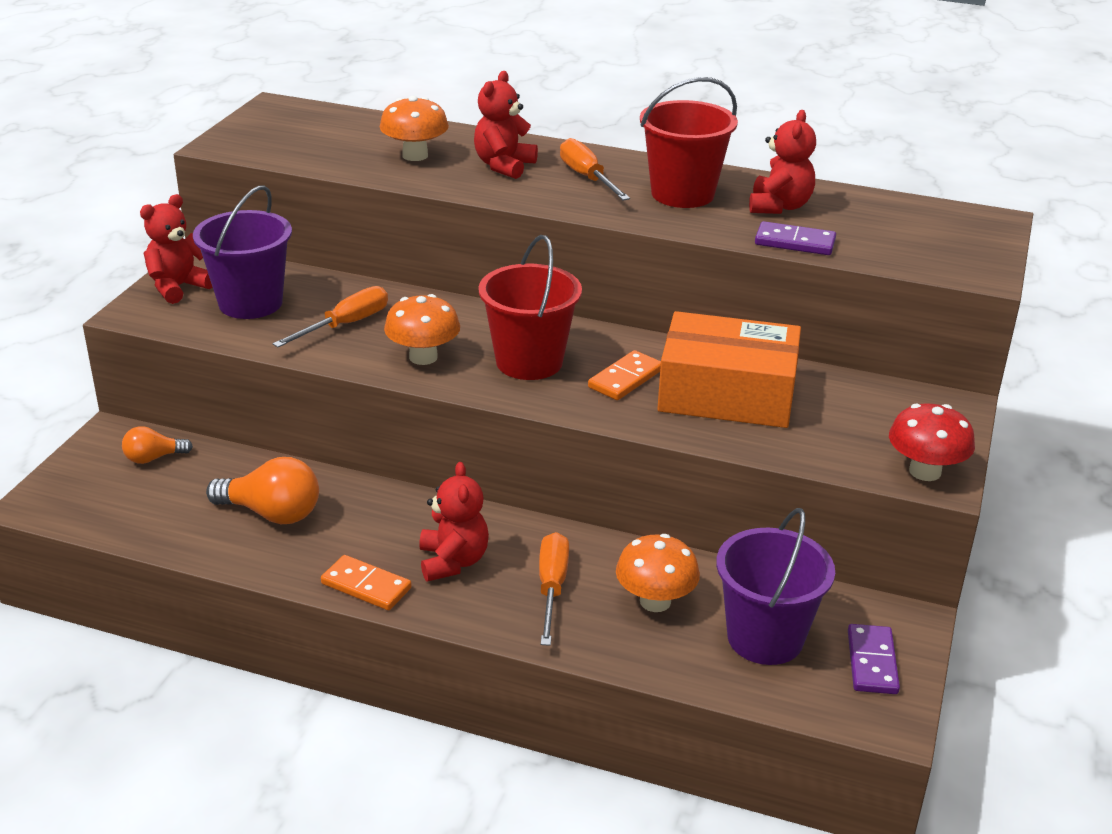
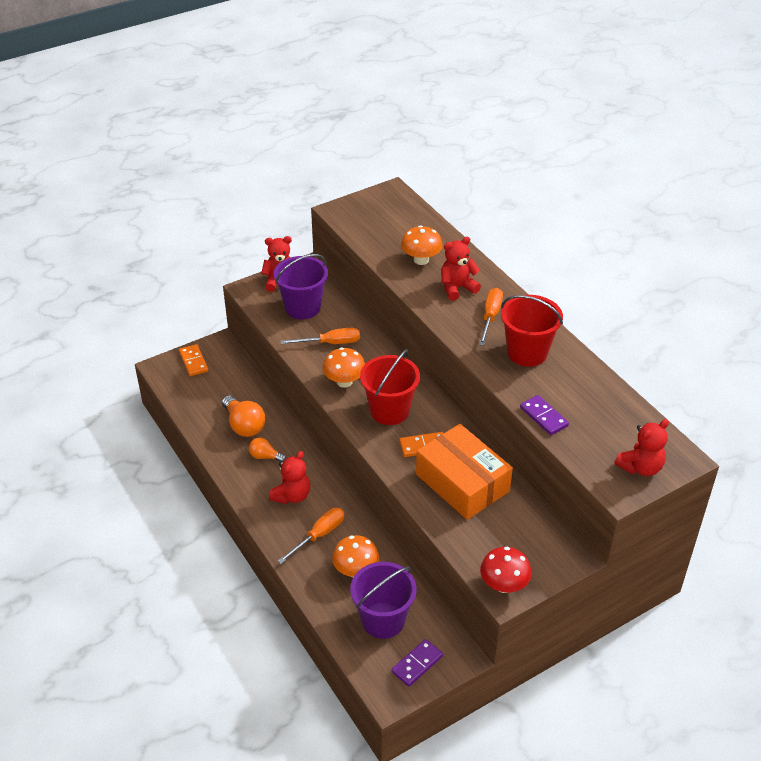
camera: 40 degrees right, 10 degrees up
(153, 458) = (225, 367): orange light bulb -> orange light bulb (265, 456)
(366, 586) = (245, 486): orange domino -> orange domino (193, 361)
(779, 206) = (569, 387): red teddy bear -> red teddy bear (640, 467)

